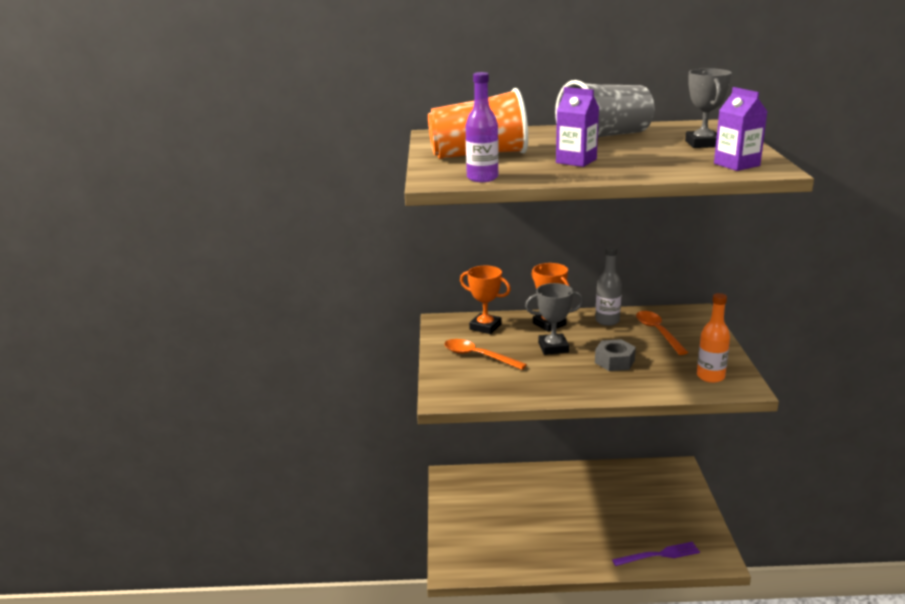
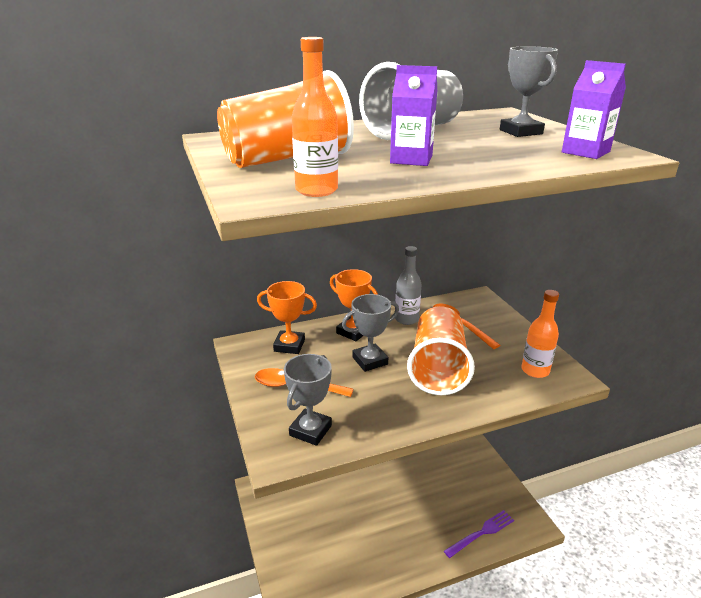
camera: 20 degrees left, 5 degrees up
(477, 386) = (310, 430): none -> grey trophy
(482, 178) = (316, 190): purple bottle -> orange bottle
(614, 361) = (438, 368): grey nut -> orange cup

